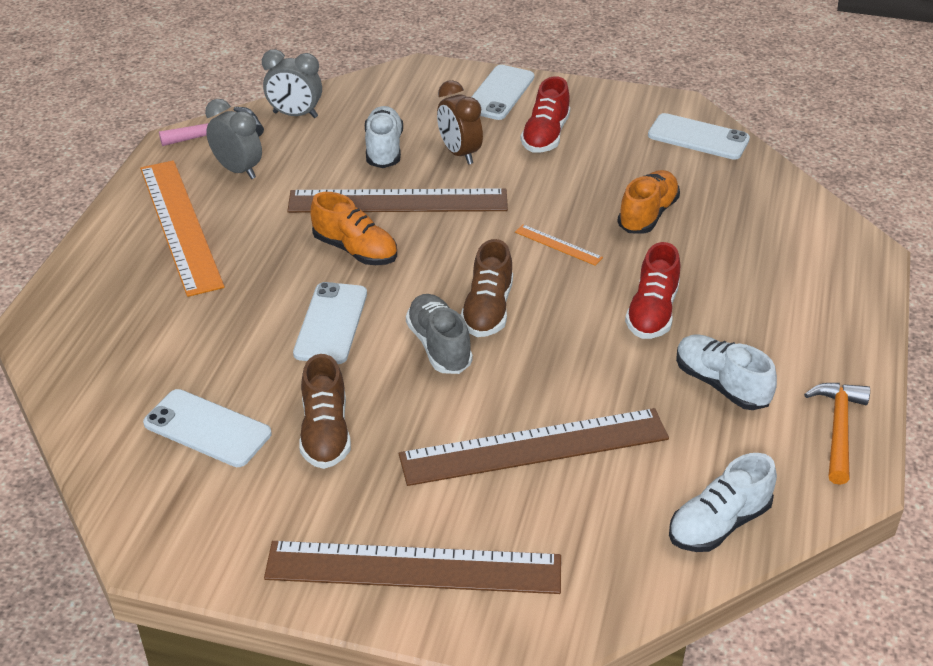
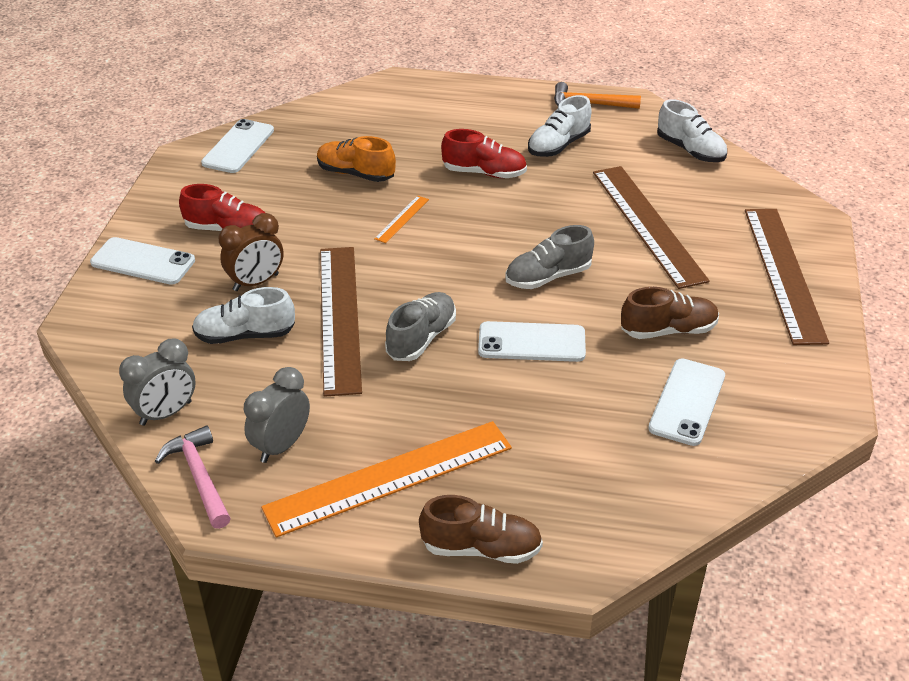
camera: 95 degrees left, 0 degrees up
(295, 115) = (166, 413): grey clock -> grey clock turned 45 degrees clockwise
(355, 250) = (421, 338): orange shoe -> grey shoe
(488, 310) = (496, 253): brown shoe -> brown shoe (481, 548)

